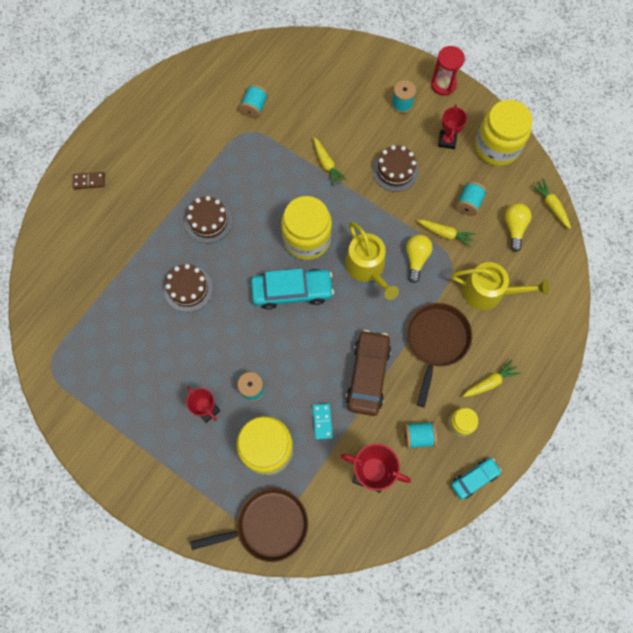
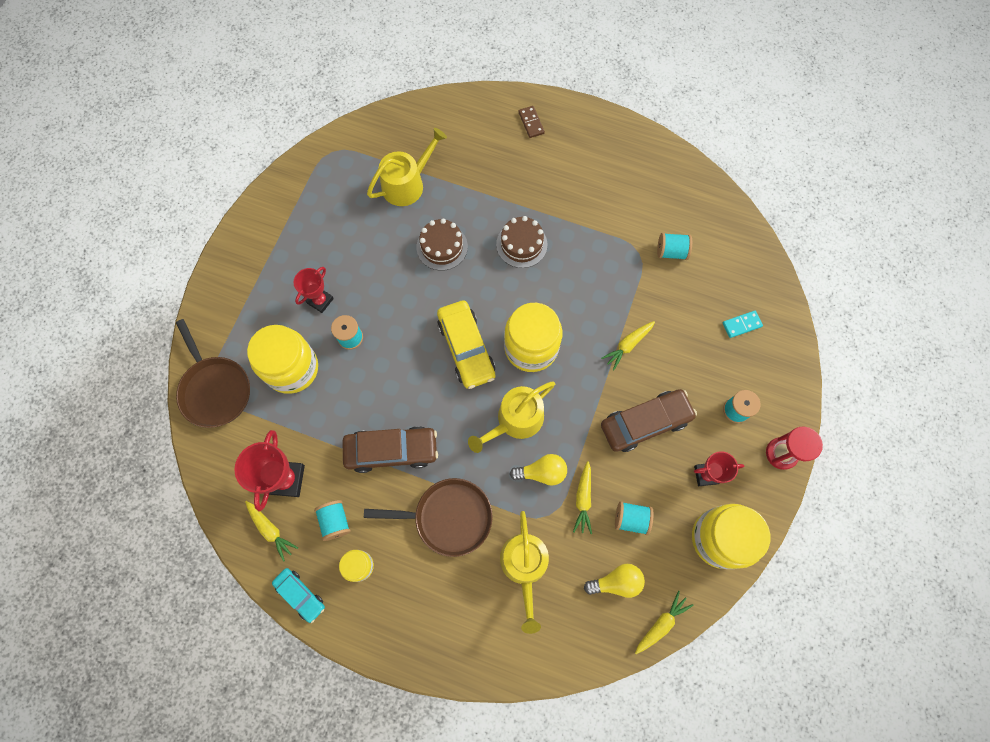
camera: 75 degrees right, 0 degrees up
(112, 304) = (407, 184): none -> yellow watering can
(292, 291) = (466, 348): turquoise car -> yellow car
(322, 421) = (331, 416): turquoise domino -> turquoise domino (741, 325)
(395, 170) = (645, 423): brown cake -> brown car
(490, 382) = (415, 591): yellow carrot -> yellow carrot (271, 530)

